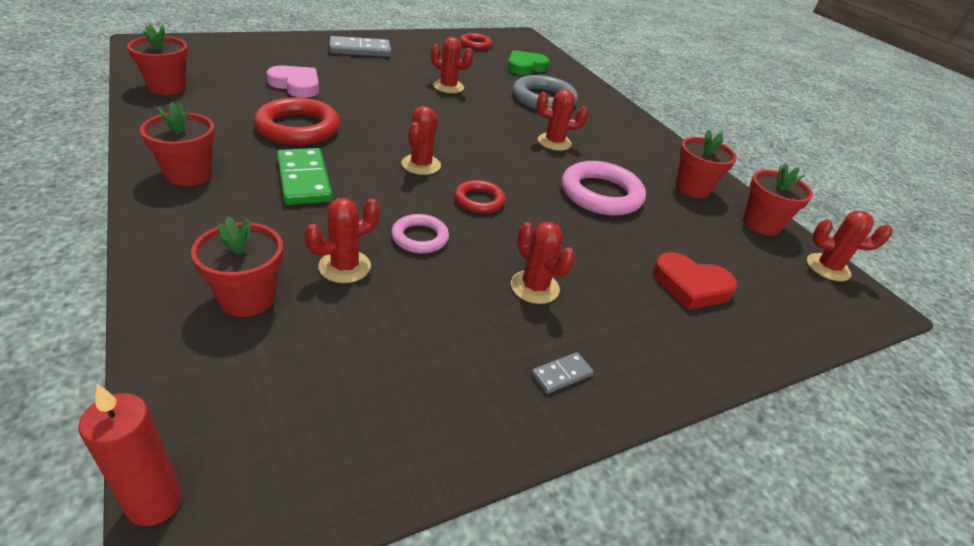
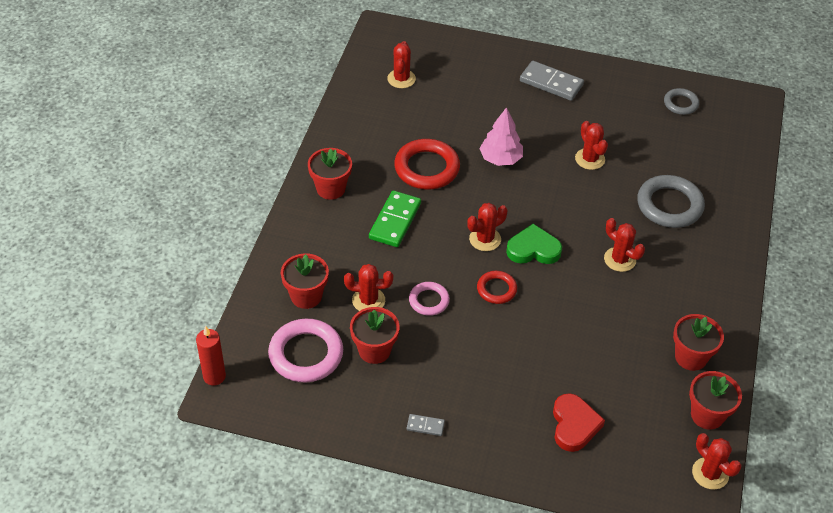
camera: 45 degrees right, 10 degrees up
(167, 87) = (366, 92): red flower pot -> red flower pot (374, 350)
(296, 85) = (460, 117): pink heart -> none
(369, 104) = (500, 159): none -> pink tree
(475, 44) = (680, 104): red ring -> grey ring
(525, 67) = (700, 155): green heart -> green heart (533, 249)
(534, 287) = (466, 370): red cactus -> red cactus (401, 79)
(601, 194) = (599, 326): pink ring -> pink ring (306, 354)
(691, 286) = (574, 425): red heart -> red heart turned 150 degrees counterclockwise

